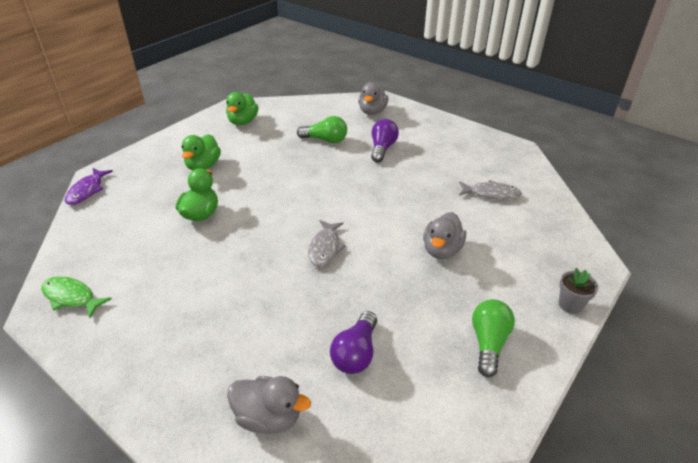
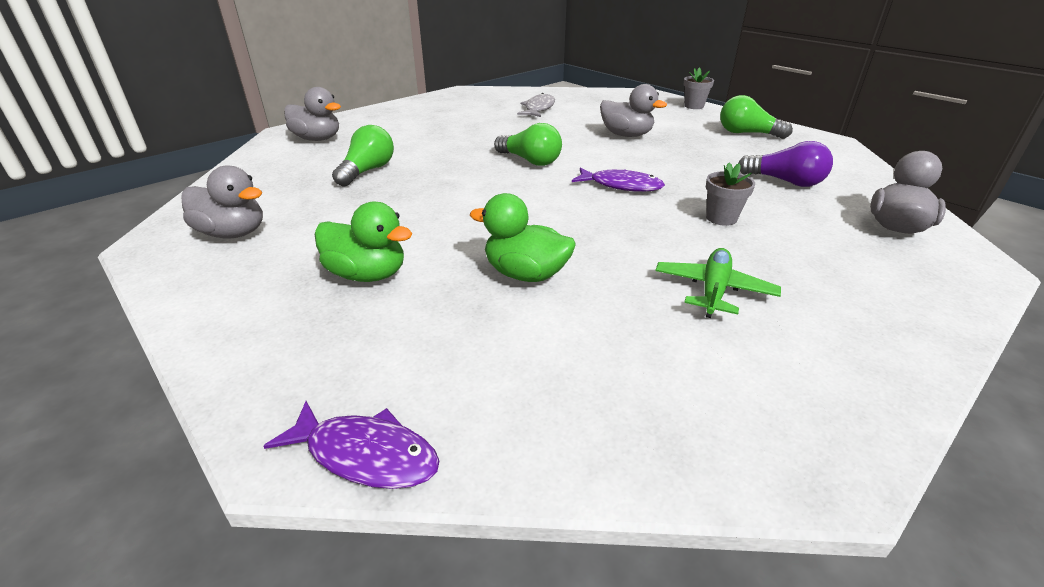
camera: 80 degrees left, 5 degrees down
(71, 297) = (771, 420): green fish -> none
(178, 287) = (713, 290): none -> green plane
(243, 122) = (233, 233): green duck -> grey duck
(275, 300) = (721, 218): none -> grey flower pot
(325, 248) = (621, 185): grey fish -> purple fish
(361, 201) = (530, 161): none -> green light bulb
(382, 148) = (419, 142): purple light bulb -> none

